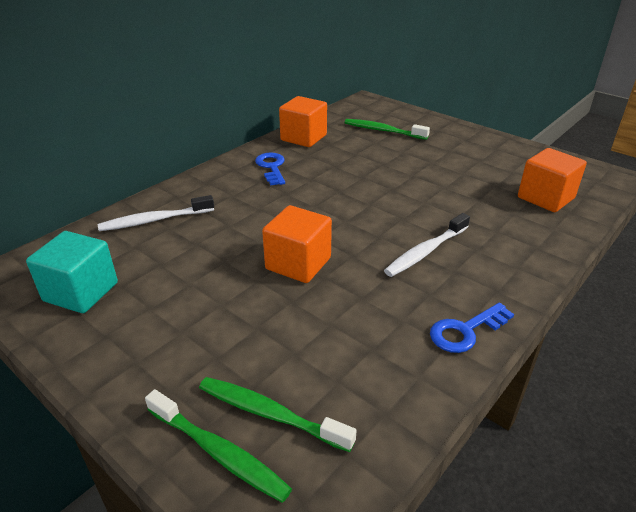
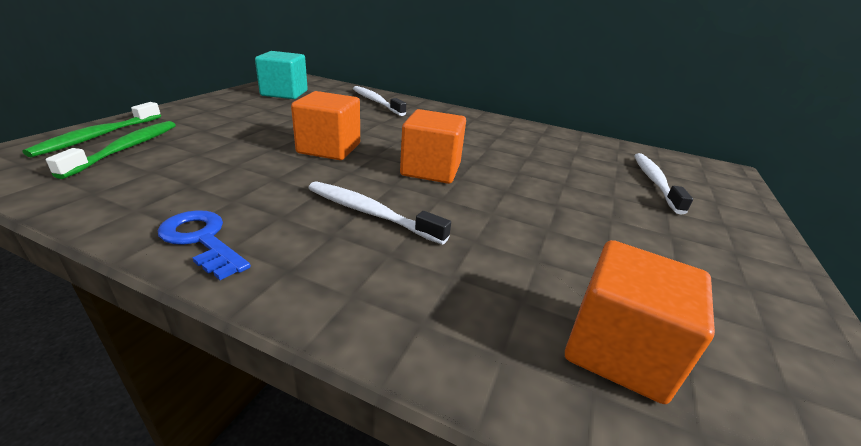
camera: 70 degrees right, 5 degrees down
(271, 167) = (492, 131): blue key -> none
(303, 138) = (571, 140): orange cube -> orange cube (431, 170)
(383, 131) = (654, 182): green toothbrush -> white toothbrush

